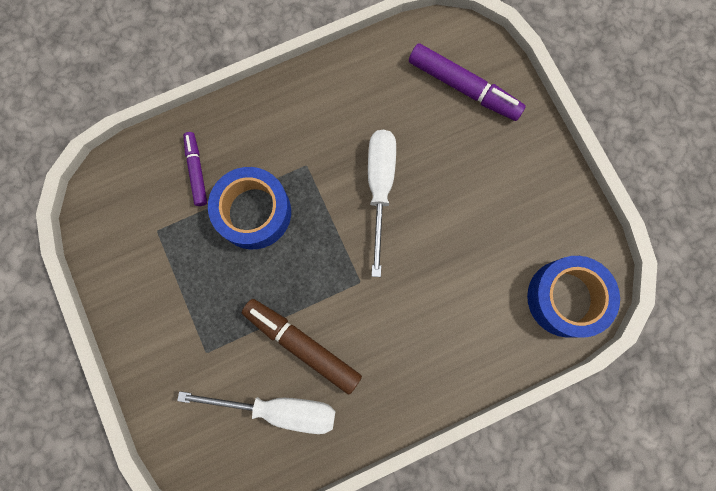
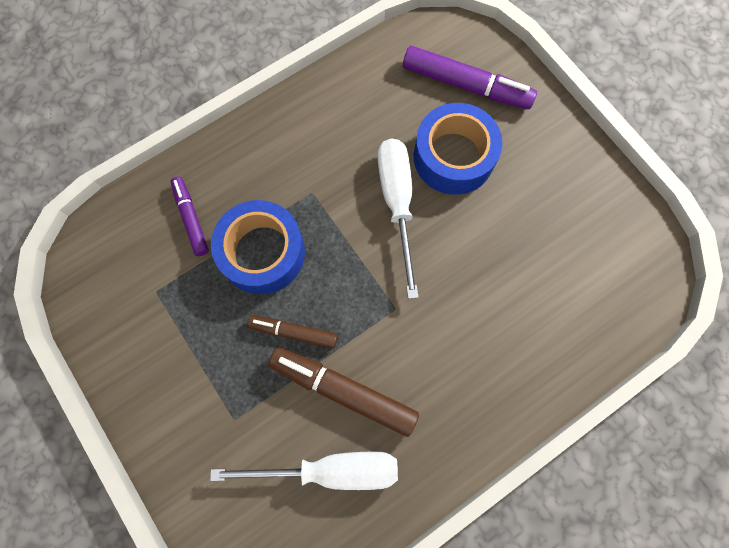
camera: 10 degrees left, 5 degrees down
(269, 287) = (294, 332): none -> brown marker
(565, 298) = (624, 287): blue tape -> blue tape (453, 157)

